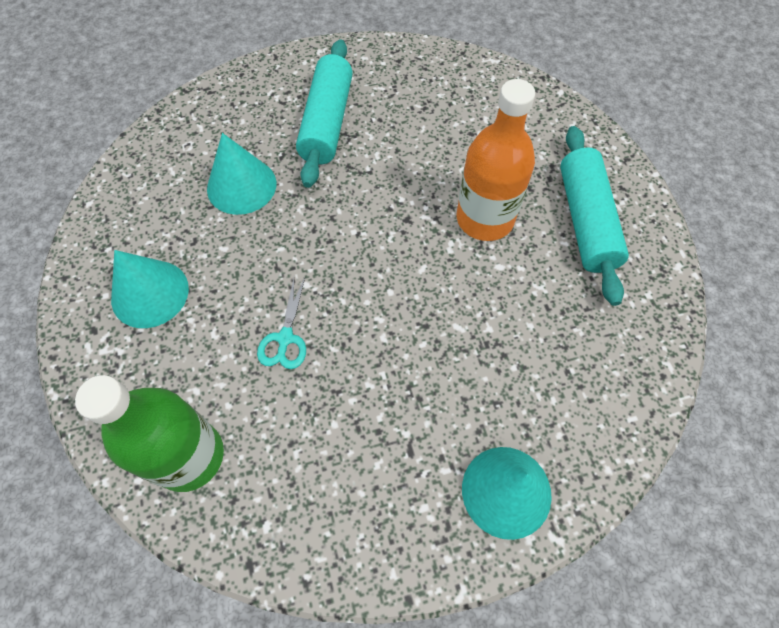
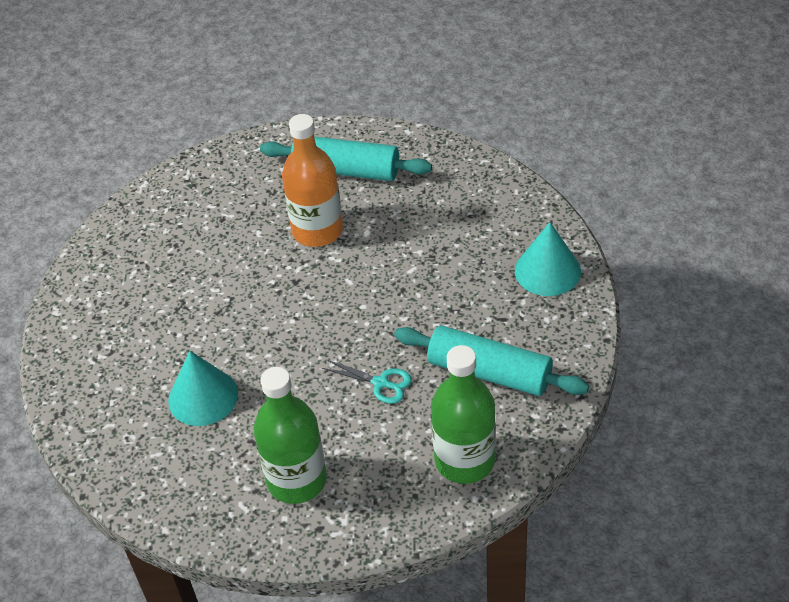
camera: 70 degrees left, 15 degrees down
(150, 293) = (297, 480): turquoise cone -> green bottle
(327, 122) = (156, 320): turquoise rolling pin -> turquoise rolling pin (489, 372)

